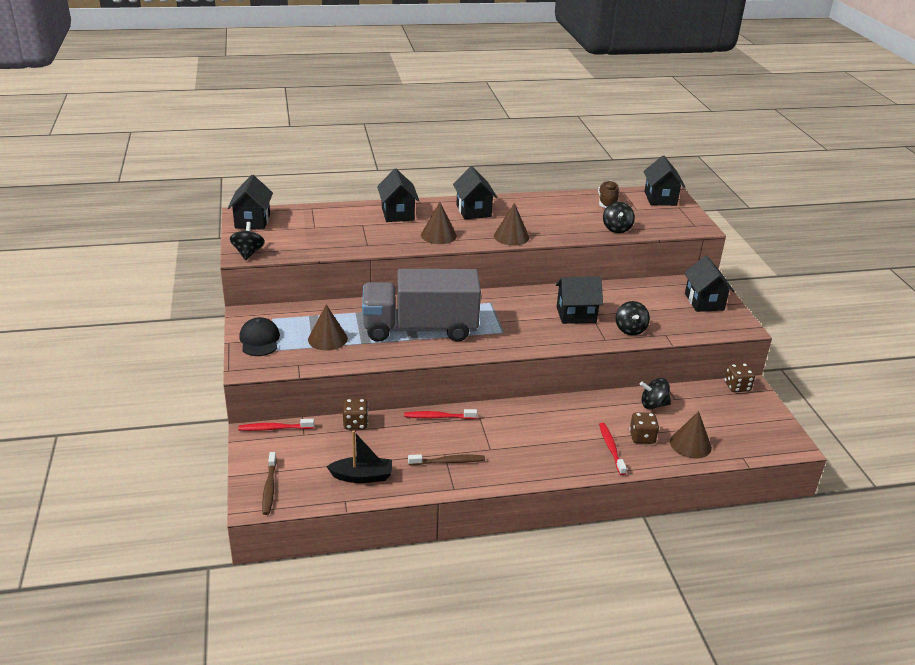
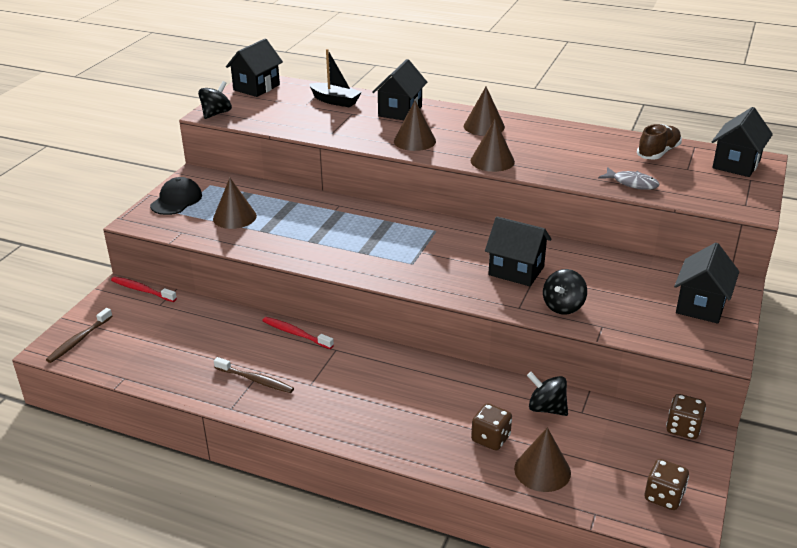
camera: 35 degrees right, 0 degrees up
(355, 423) = (214, 311): brown dice -> brown dice (663, 496)
(362, 476) = (163, 362): black boat -> black boat (335, 101)
(420, 329) = (331, 234): grey truck -> none
(473, 211) = (484, 126): black house -> brown cone
(611, 448) = (440, 436): red toothbrush -> none
(616, 229) = (632, 183): black spinning top -> grey fish

